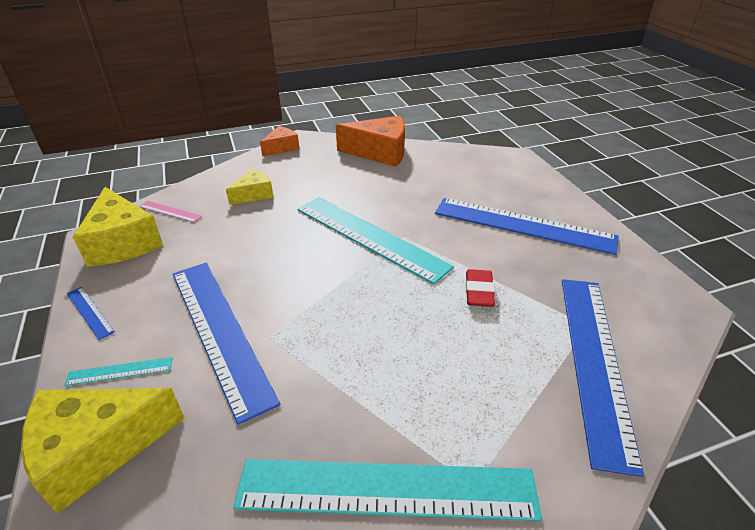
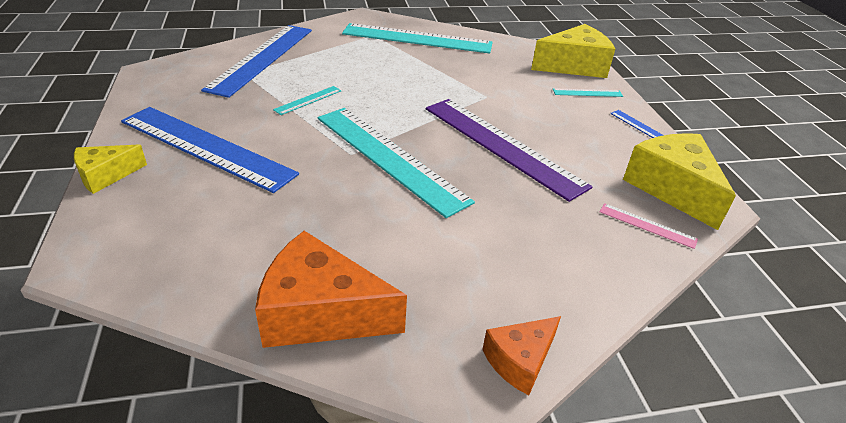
camera: 175 degrees left, 0 degrees up
(219, 332) = (527, 103): blue ruler -> none
(254, 194) = (541, 239): yellow cheese -> yellow cheese (106, 175)
(265, 264) = (502, 145): none -> purple ruler
(479, 291) = (308, 100): red eraser -> turquoise ruler

